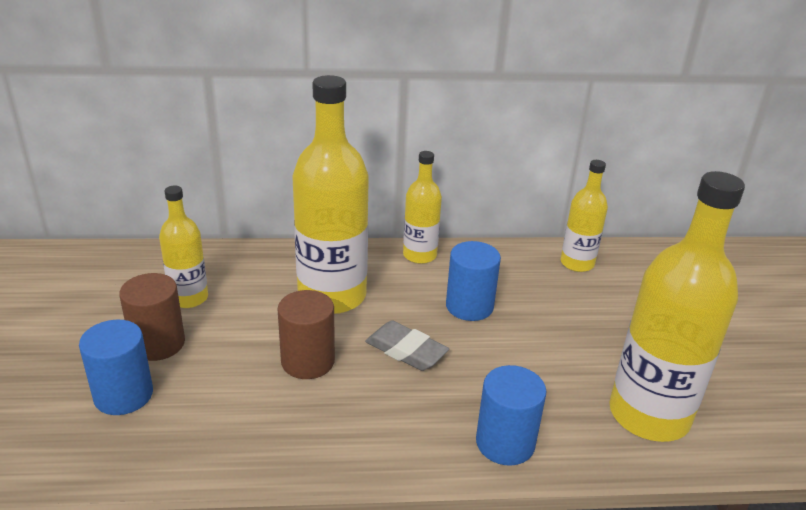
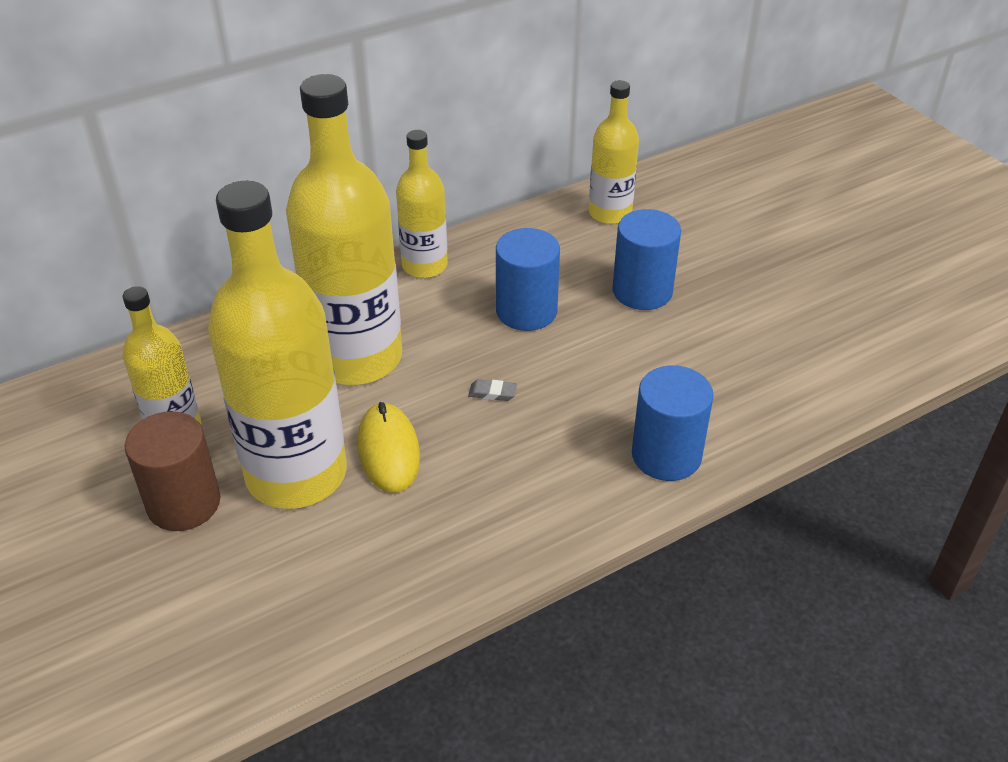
camera: 25 degrees left, 10 degrees up
(123, 395) = (194, 584): blue cylinder -> blue cylinder (642, 291)
(308, 361) = (389, 451): brown cylinder -> yellow mouse
(406, 350) = (492, 393): grey eraser -> grey eraser, size x0.45
(649, 415) = (785, 366): yellow bottle -> yellow bottle (296, 474)

